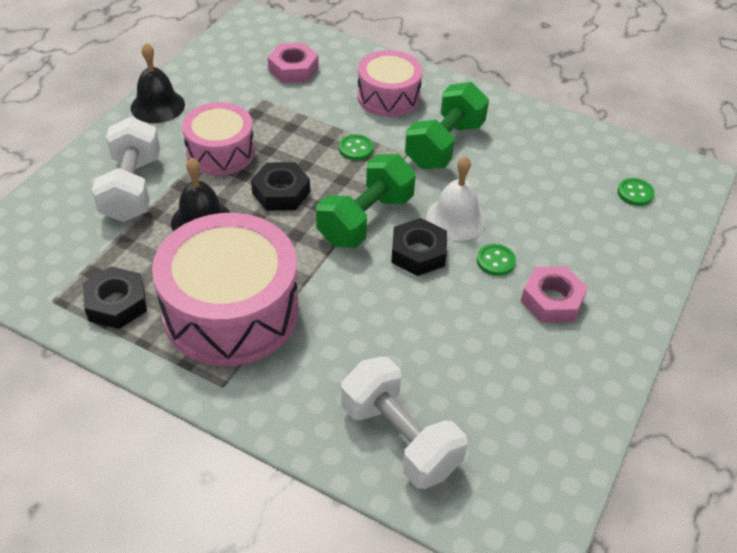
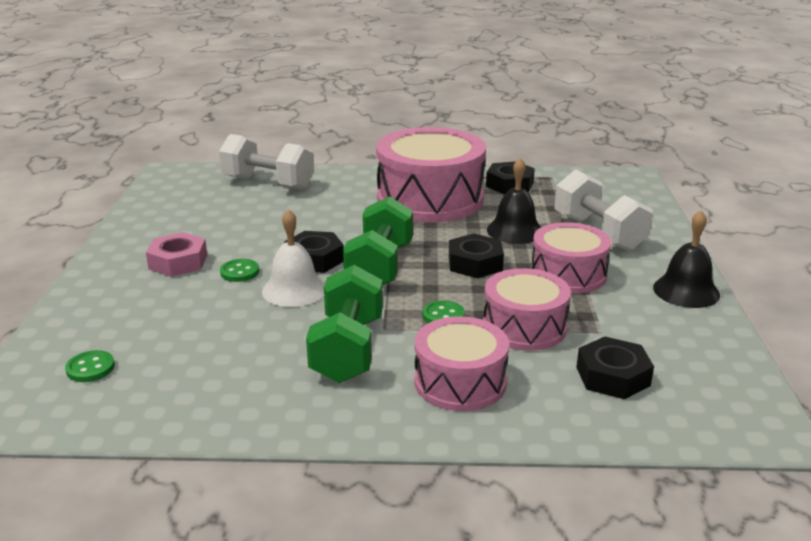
camera: 155 degrees right, 20 degrees down
(293, 69) = (613, 376): pink nut -> black nut
(308, 119) = (524, 327): none -> pink drum

